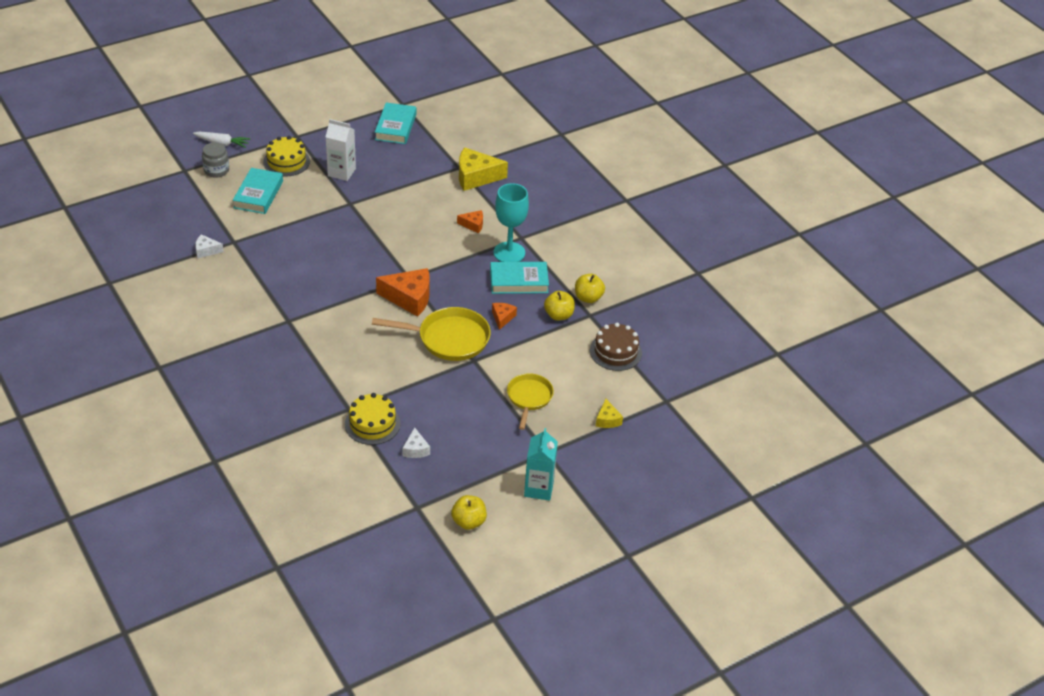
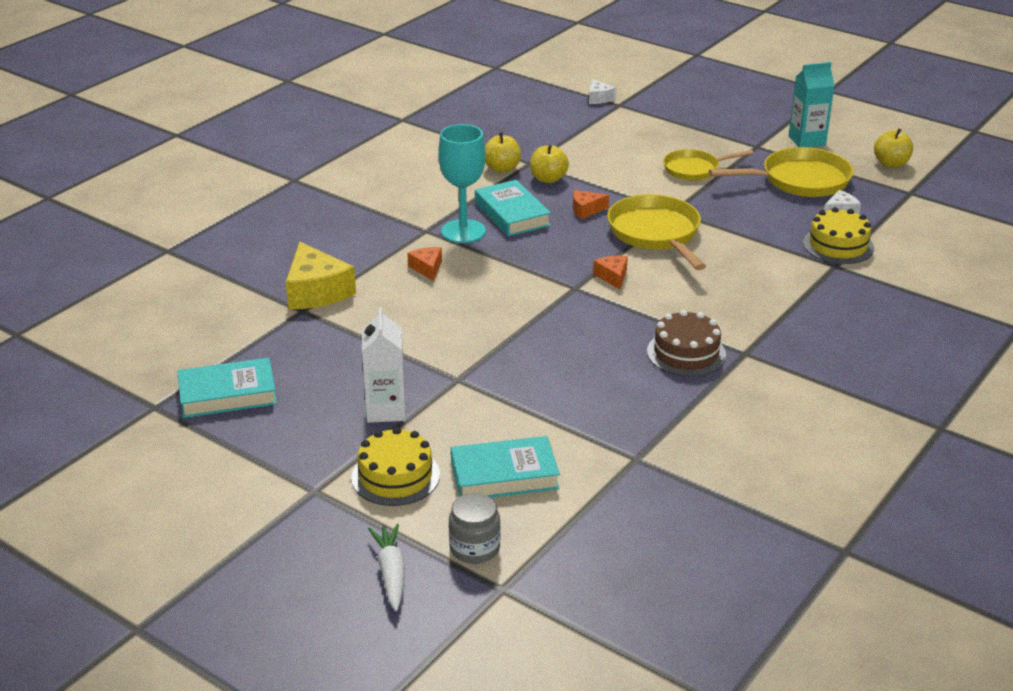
camera: 110 degrees left, 10 degrees down
(206, 250) = (681, 478): white cheese -> white cheese (599, 98)
(409, 298) = (612, 277): orange cheese -> orange cheese, size x0.51
(476, 450) = (800, 180): none -> yellow pan
(607, 420) = (678, 126): yellow cheese -> none
(615, 352) = (575, 139): brown cake -> brown cake (686, 353)

